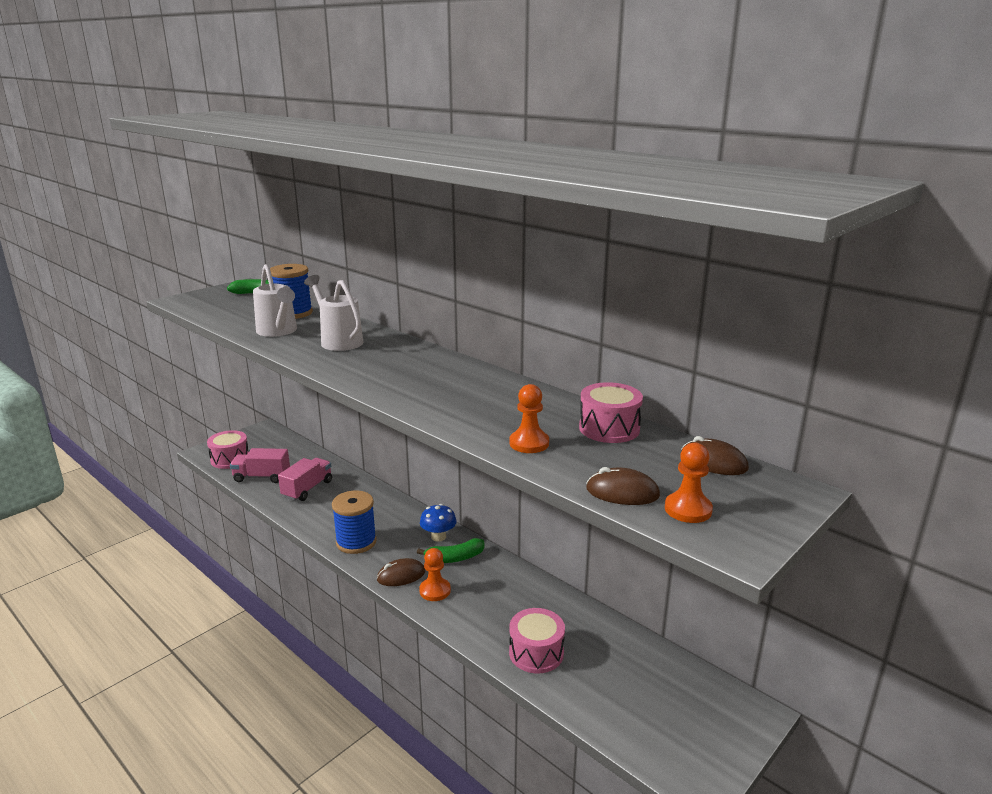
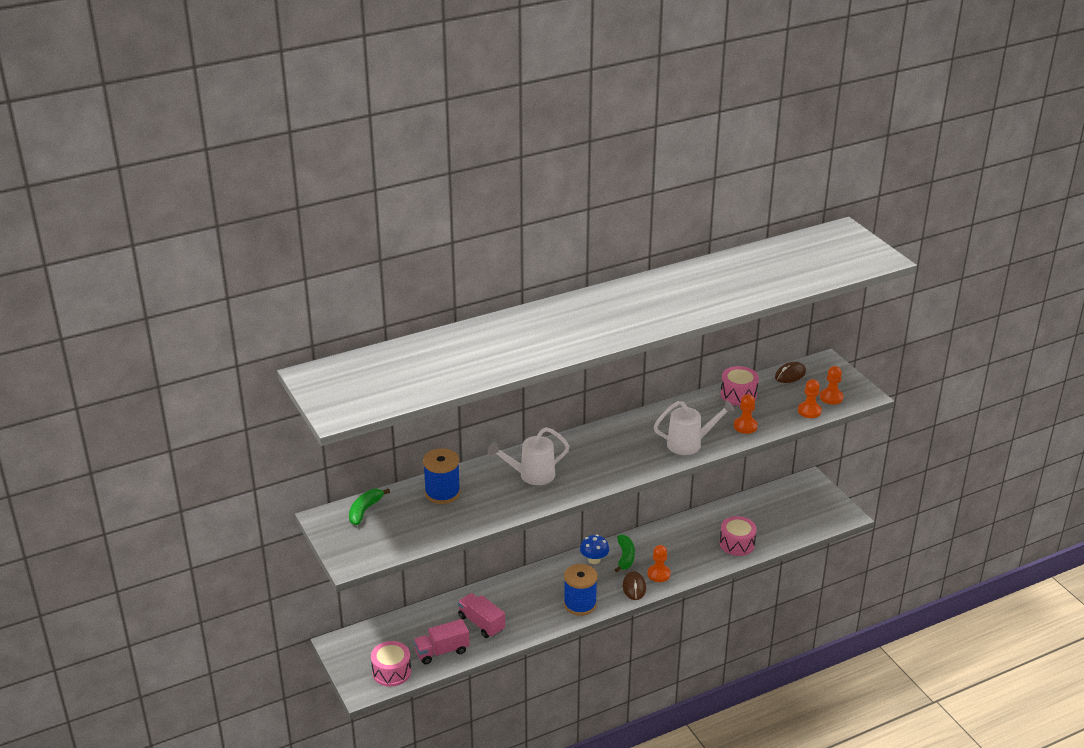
camera: 70 degrees left, 10 degrees up
(262, 477) = (442, 651): pink truck -> pink truck turned 45 degrees clockwise
(278, 331) = (489, 504): white watering can -> white watering can (689, 444)
(622, 492) = (809, 411): brown mouse -> orange pawn

